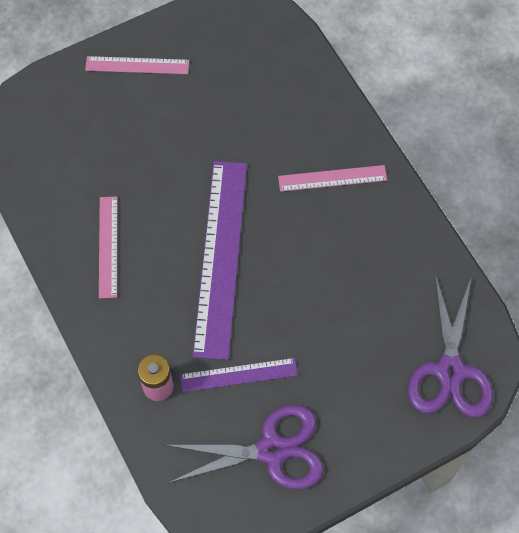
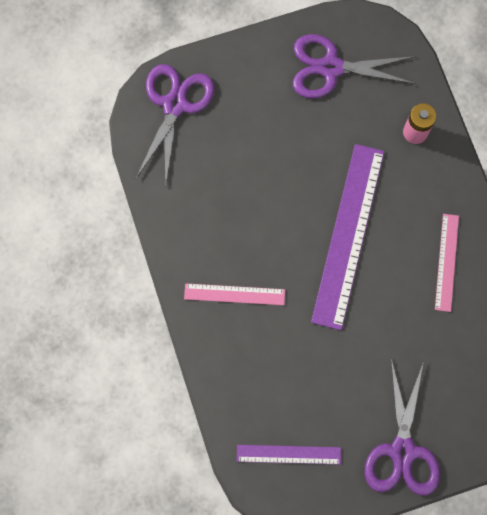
camera: 170 degrees left, 10 degrees up
(137, 65) = (402, 451): pink ruler -> purple scissors
(238, 375) = (348, 130): purple ruler -> purple ruler (288, 454)

